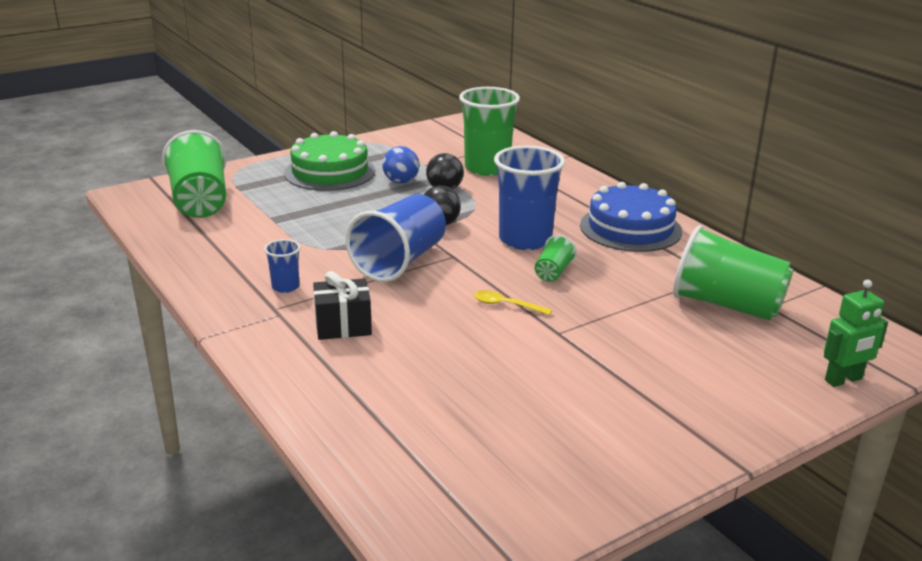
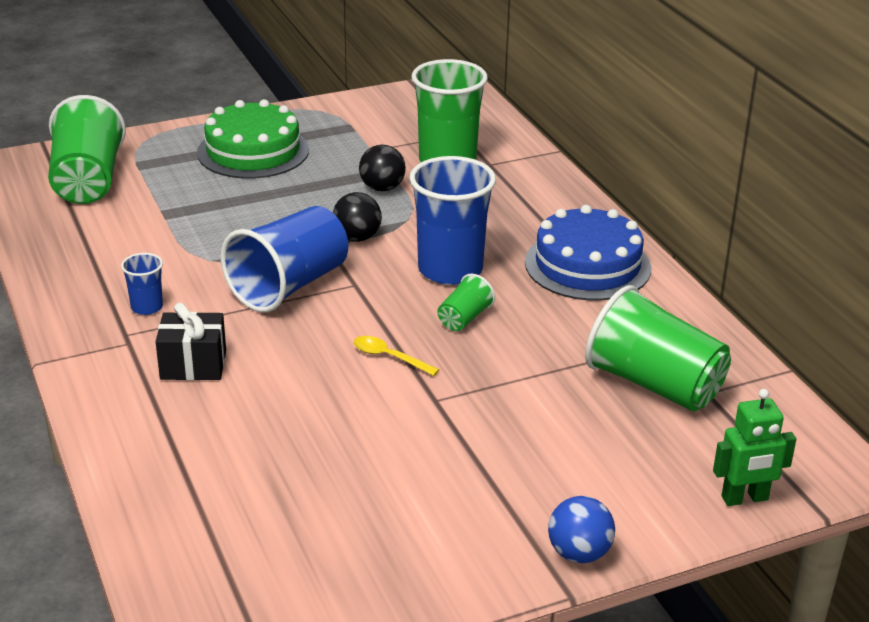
camera: 10 degrees right, 5 degrees up
(401, 182) = (333, 173): blue ball -> blue ball (579, 553)

